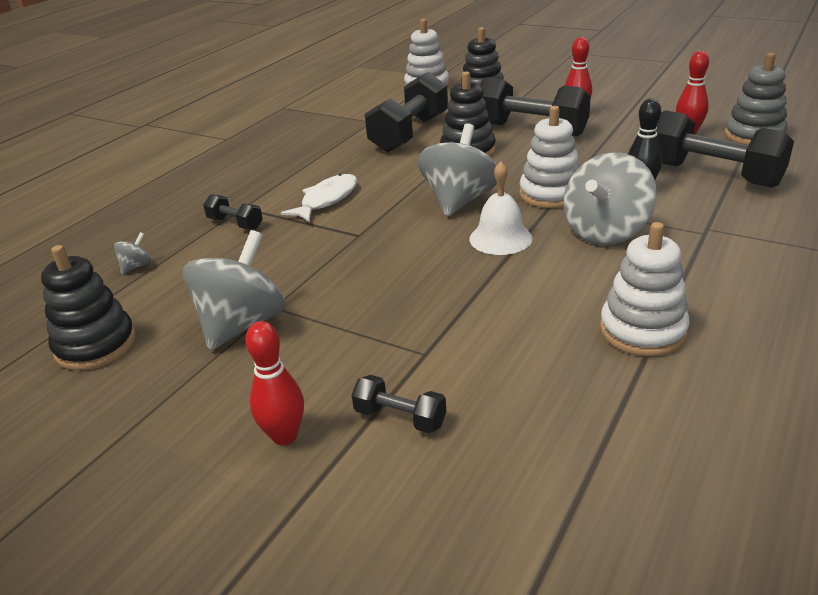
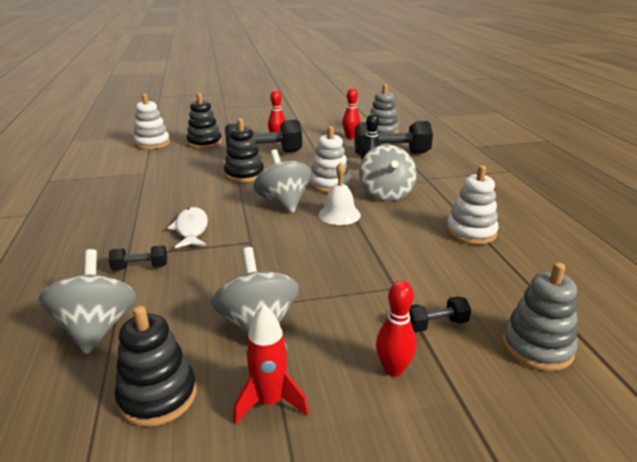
camera: 45 degrees left, 5 degrees down
(136, 266) = (96, 328): grey spinning top -> grey spinning top, size x2.38
(151, 399) = (270, 402): none -> red rocket
(409, 133) = (187, 174): black dumbbell -> none
(473, 514) = (537, 347): none -> grey stacking toy

